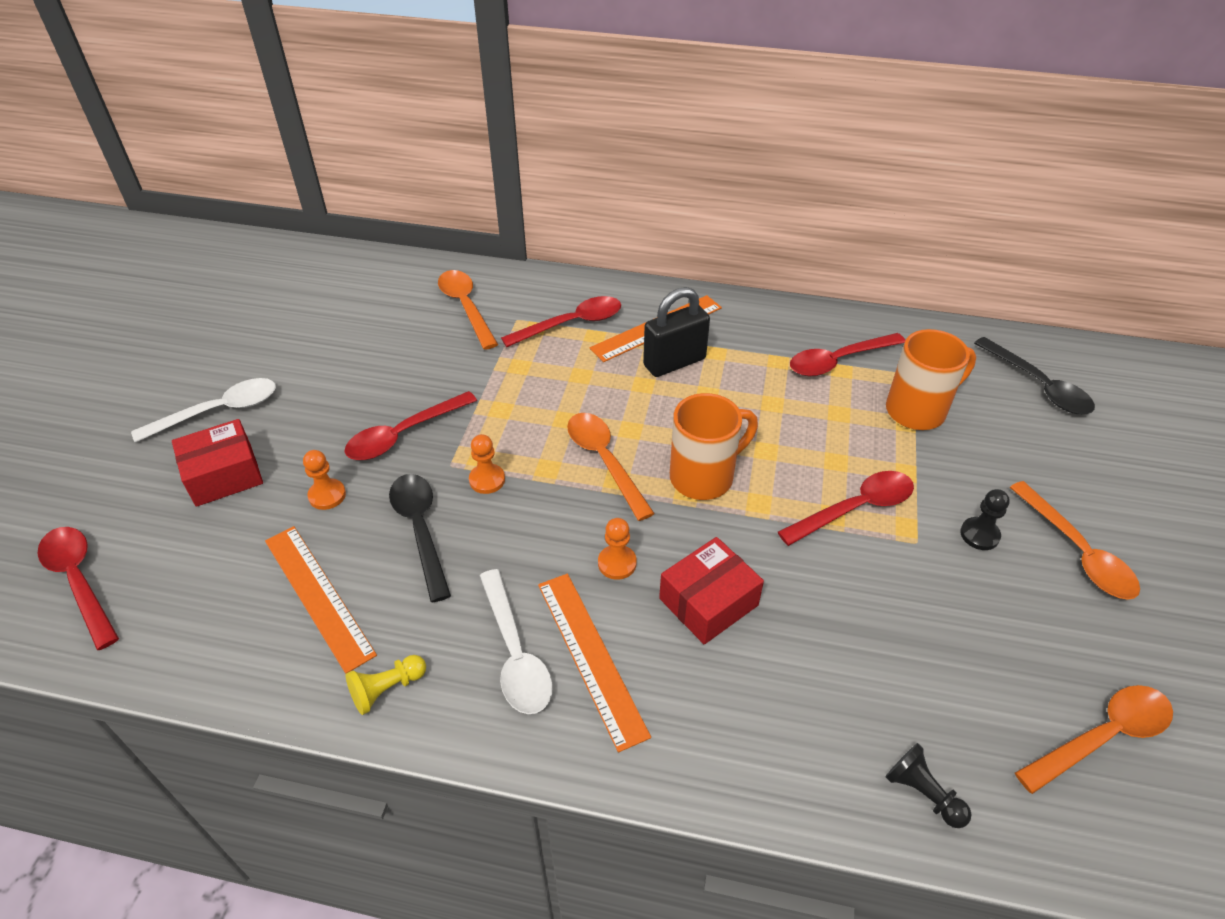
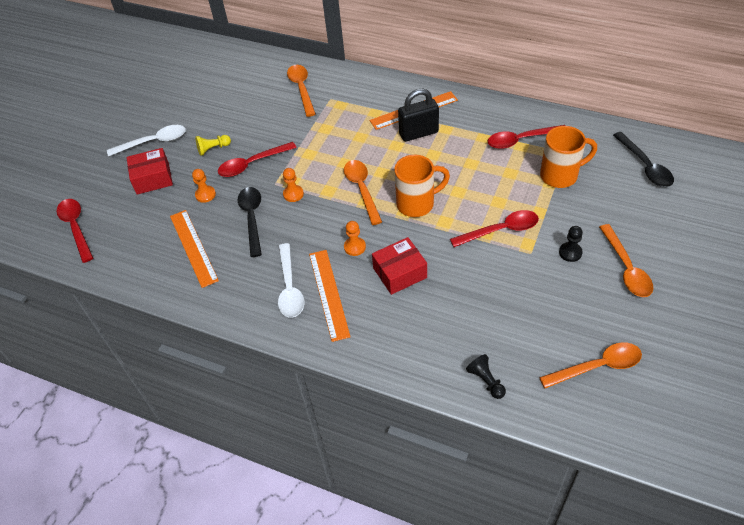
camera: 15 degrees right, 5 degrees up
(387, 689) = (221, 298): yellow pawn -> yellow pawn (213, 149)
(572, 324) = (362, 104): red spoon -> none

